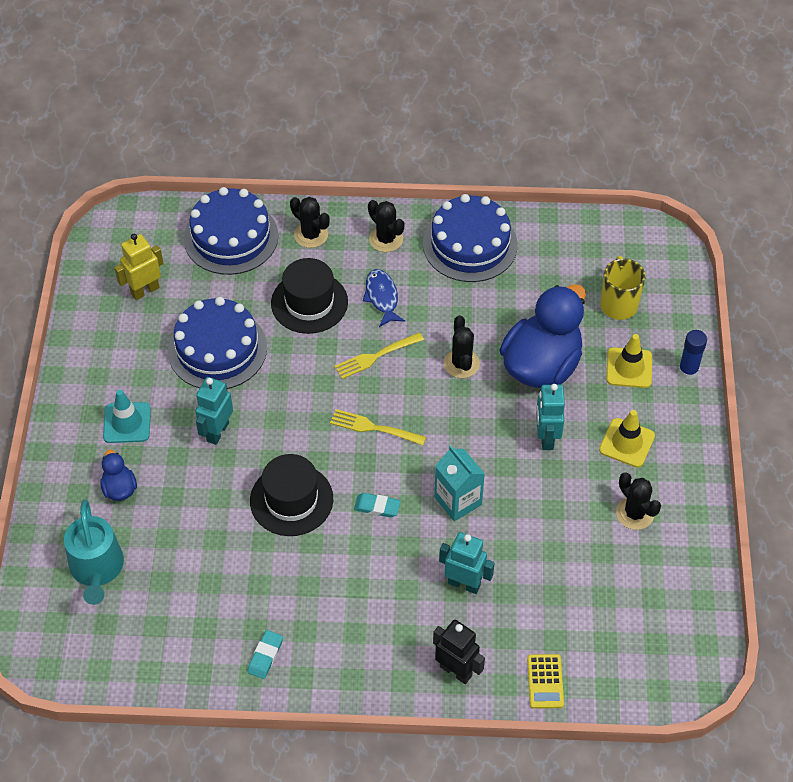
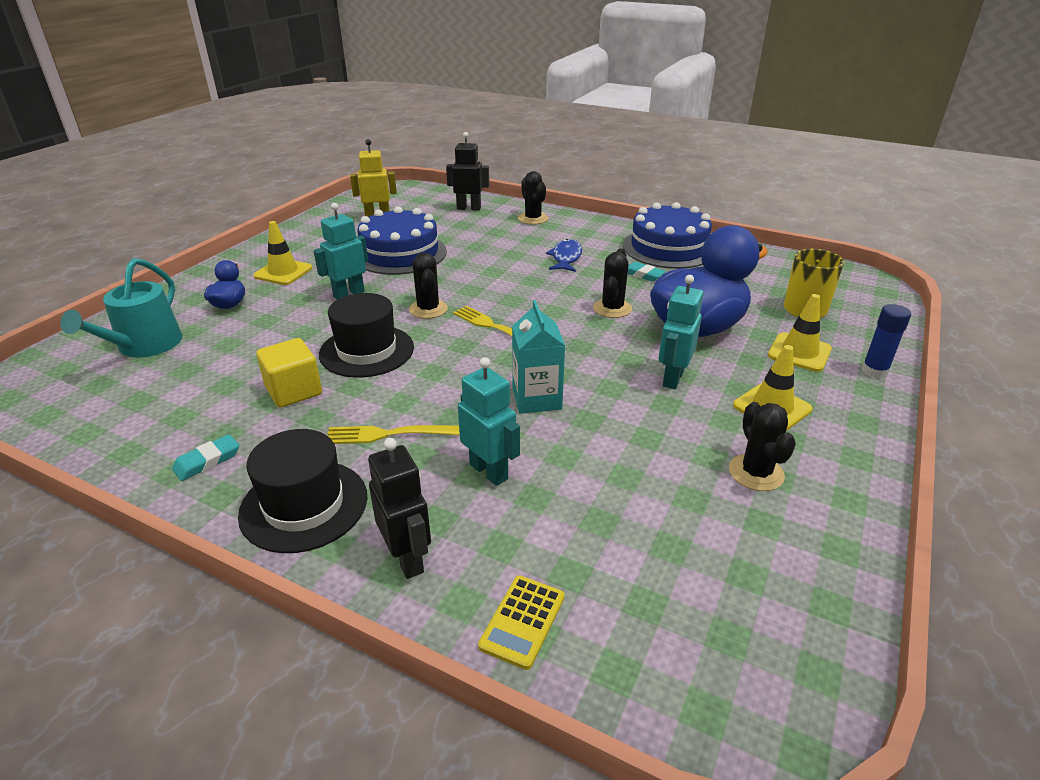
camera: 25 degrees right, 20 degrees down
(127, 423) = (283, 272): turquoise traffic cone -> yellow traffic cone
(231, 237) = (469, 208): blue cake -> black robot
(269, 567) = (294, 391): none -> yellow cube
(309, 302) = (500, 247): black hat -> black hat (304, 505)
(376, 356) = (533, 286): yellow fork -> yellow fork (388, 434)
(377, 507) = (445, 379): turquoise eraser -> turquoise eraser (643, 274)
(386, 239) = (594, 232): black cactus -> black cactus (428, 309)

